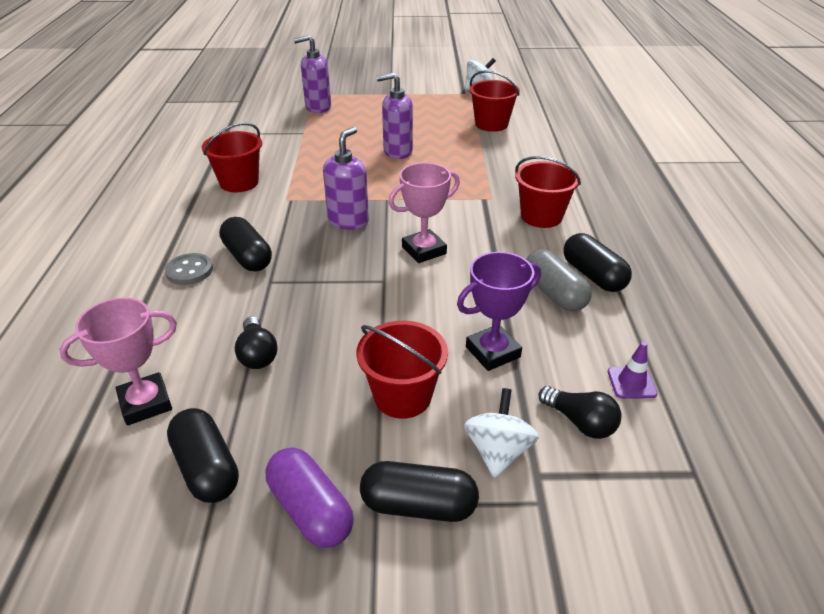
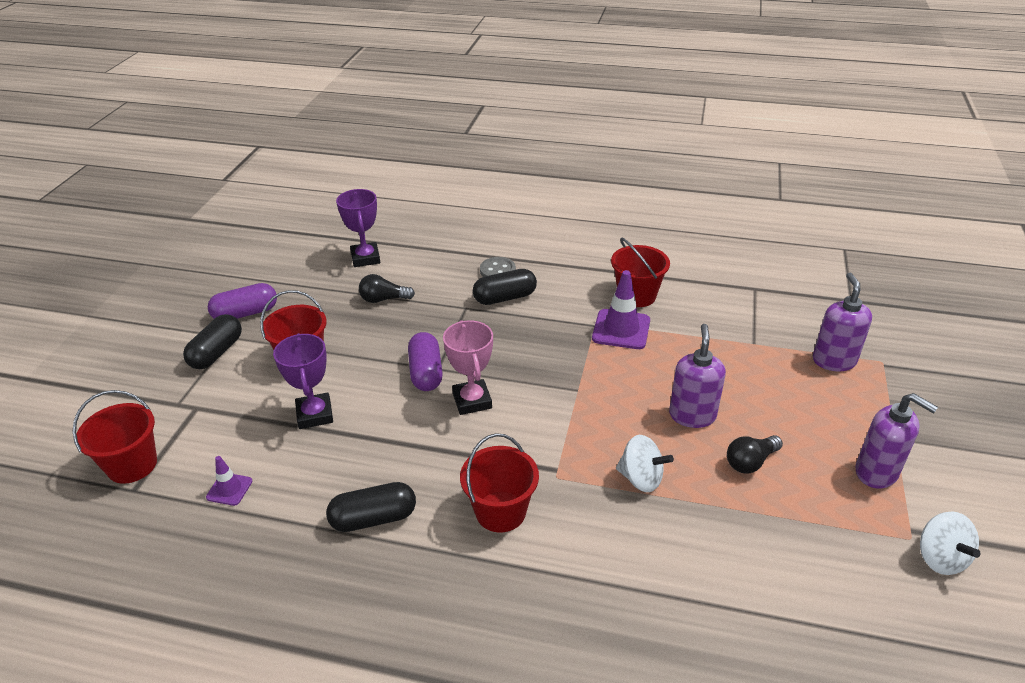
camera: 105 degrees right, 0 degrees up
(145, 403) = (365, 258): pink trophy -> purple trophy
(207, 468) = (300, 280): black capsule -> none
(295, 186) = (621, 329): none -> purple traffic cone
(348, 221) = (542, 358): purple soap dispenser -> purple soap dispenser (877, 472)
(393, 286) = (426, 372): none -> purple capsule
(491, 124) = (777, 534): red bucket -> red bucket (132, 465)
(498, 451) = (226, 394): white spinning top -> white spinning top (641, 478)
(554, 293) = (363, 477): grey capsule -> none
(580, 422) = (217, 443): black light bulb -> black light bulb (750, 462)

